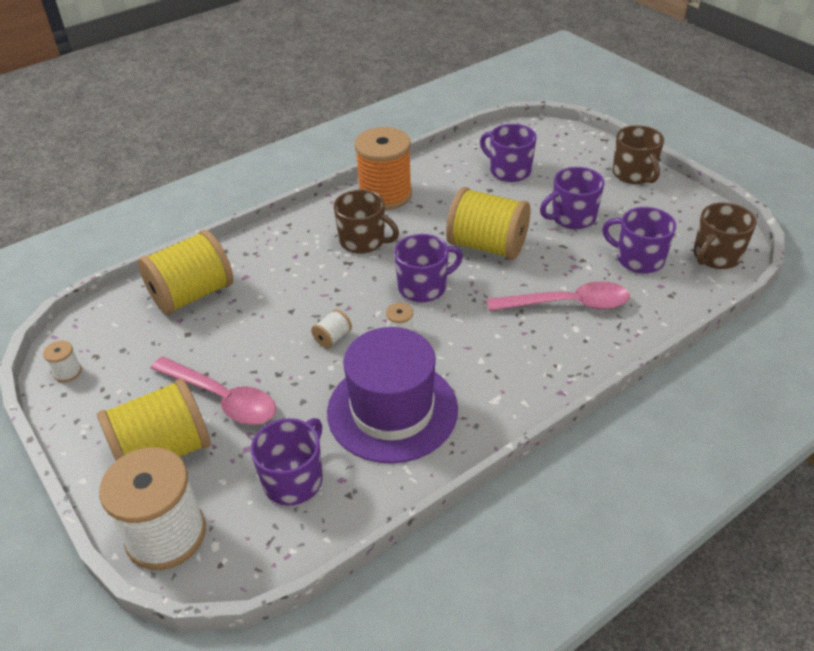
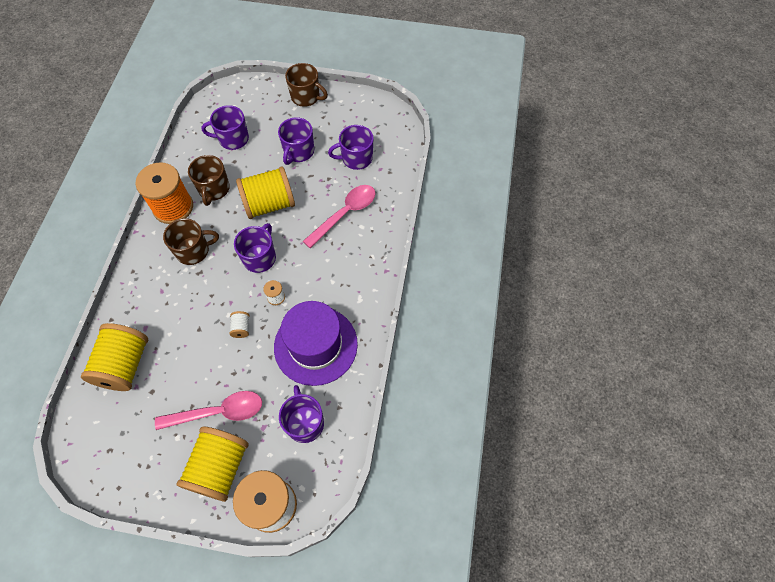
camera: 45 degrees left, 20 degrees up
(67, 372) = (104, 474): white spool -> none
(716, 256) = (391, 130): brown mug -> brown mug (214, 189)

